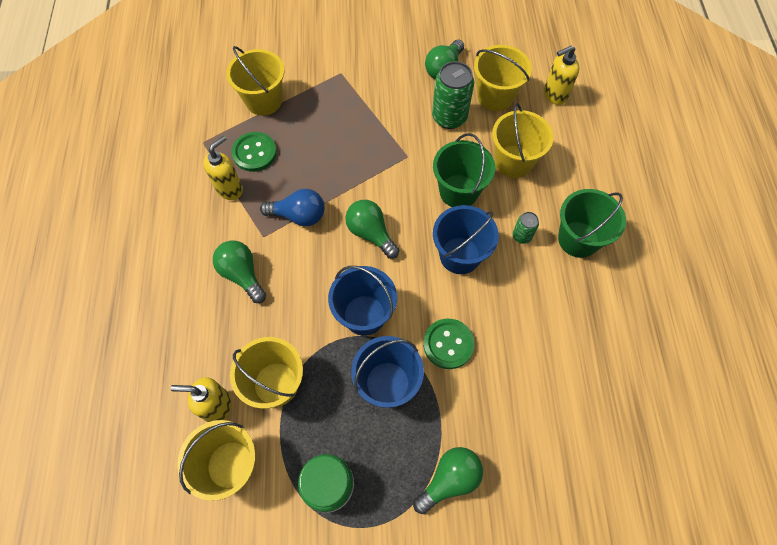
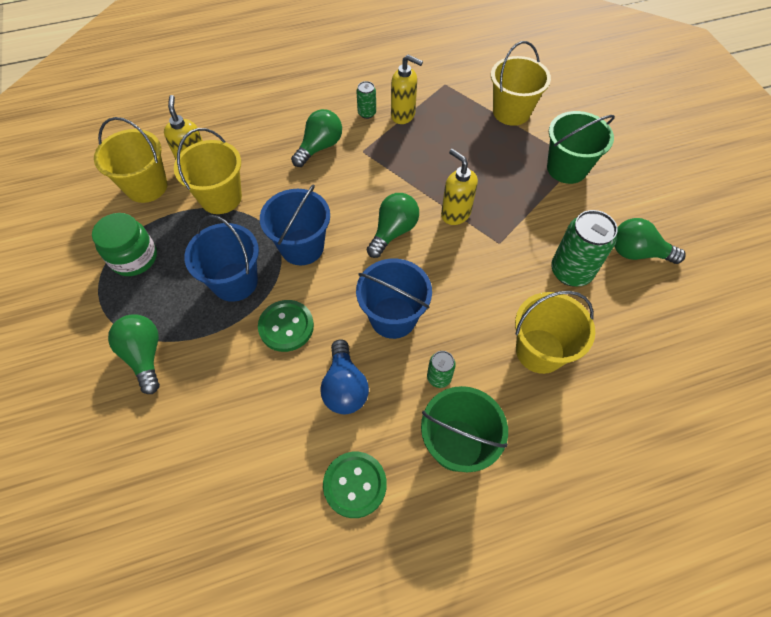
camera: 75 degrees right, 5 degrees down
(213, 221) = (367, 113): none -> green can
(254, 153) = (449, 121): green button -> green button (355, 485)
(299, 215) = (393, 171): blue light bulb -> blue light bulb (344, 387)
(449, 479) = (145, 356): green light bulb -> green light bulb turned 150 degrees counterclockwise
(458, 191) = (474, 300): green bucket -> green bucket (566, 168)
(495, 96) = (627, 314): yellow bucket -> none
(554, 95) = (667, 383): yellow soap dispenser -> yellow soap dispenser (455, 214)

